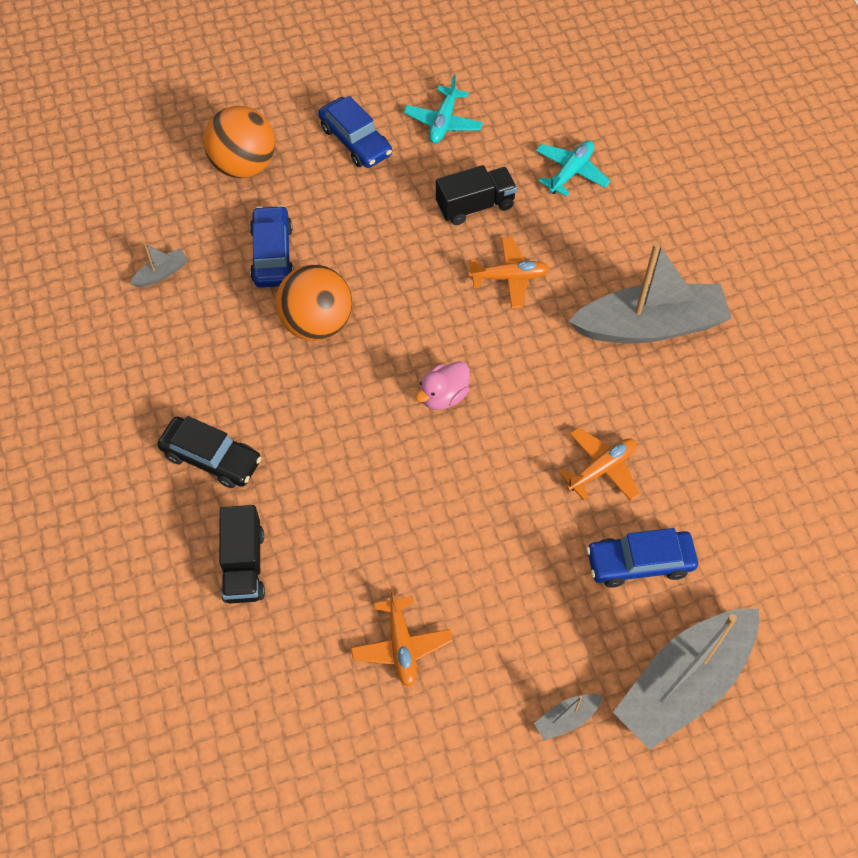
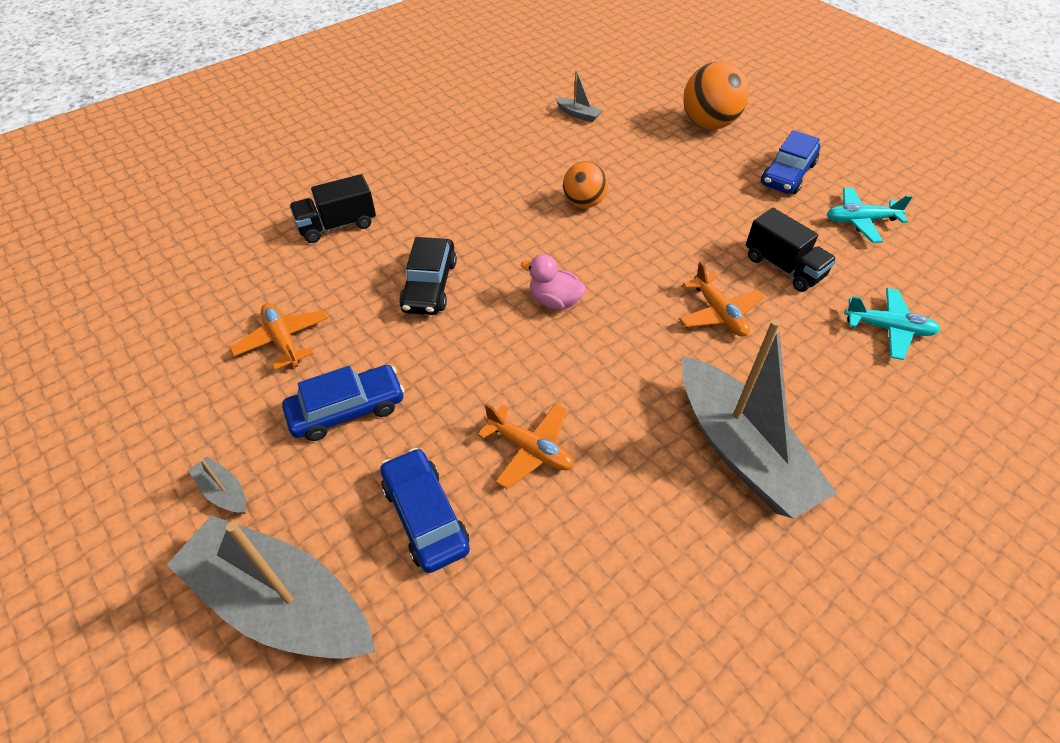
camera: 70 degrees right, 10 degrees down
(211, 458) = (427, 183): black car -> black car (429, 285)
(272, 254) = (635, 161): blue car -> blue car (347, 410)
(317, 323) = (584, 203): orange ball -> orange ball, size x0.64
(401, 646) = (283, 340): orange plane -> orange plane turned 90 degrees clockwise

